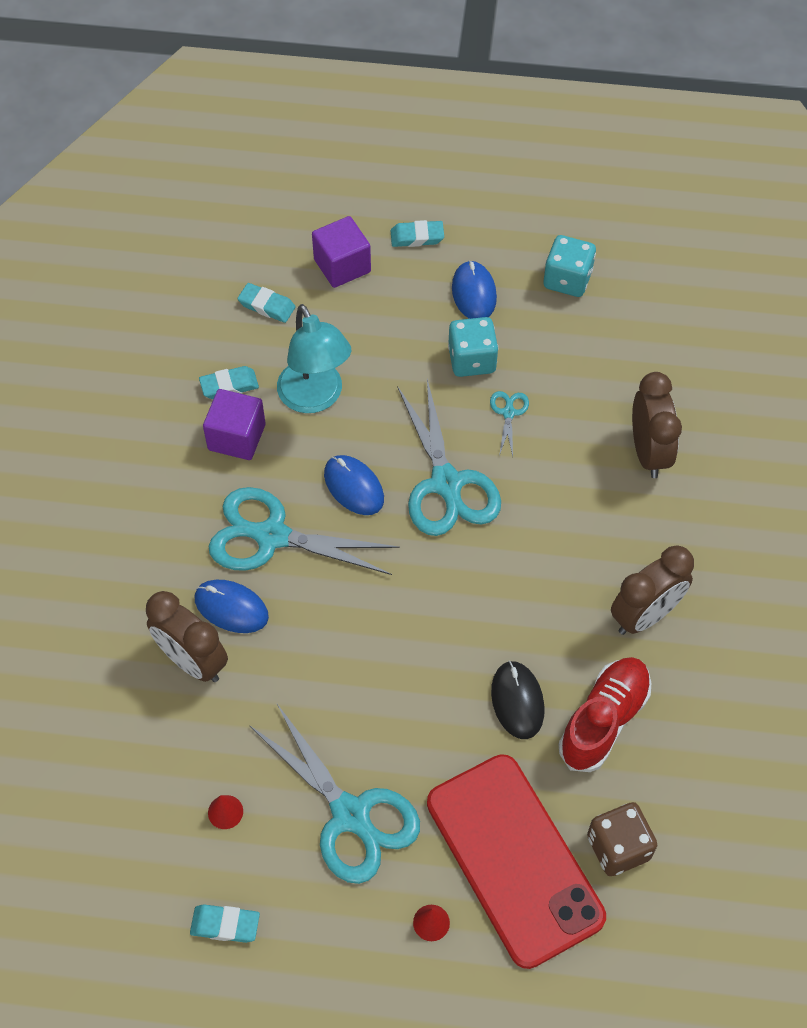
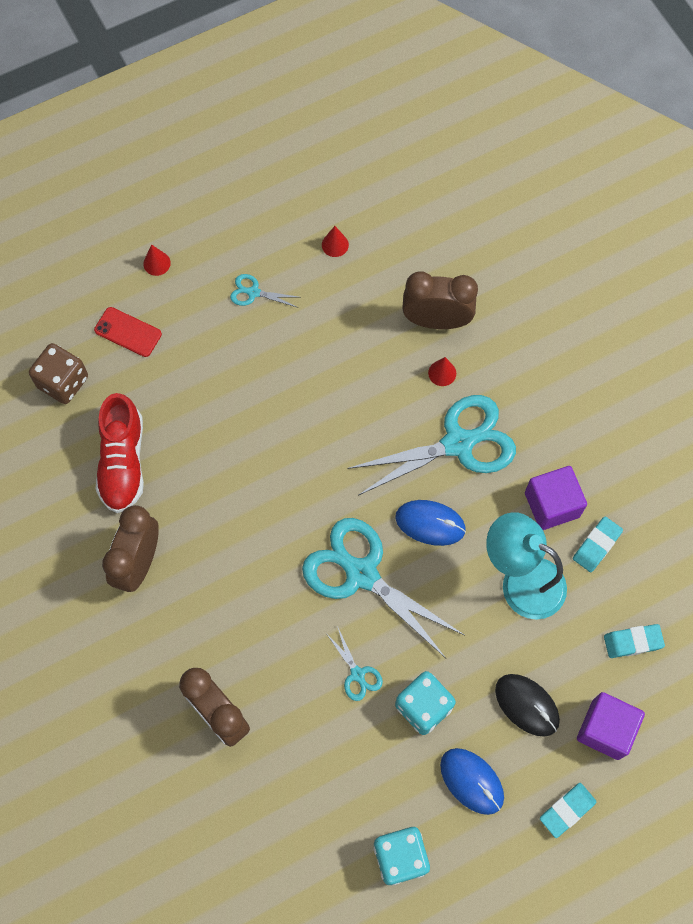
camera: 145 degrees right, 10 degrees up
(225, 925) = (282, 185): turquoise eraser -> none
(231, 608) = (442, 373): blue mouse -> red cone
(350, 815) = (253, 292): turquoise scissors -> turquoise scissors, size x0.44
(514, 859) = (128, 332): red phone -> red phone, size x0.40
(517, 701) = (193, 437): black mouse -> black mouse (527, 705)

